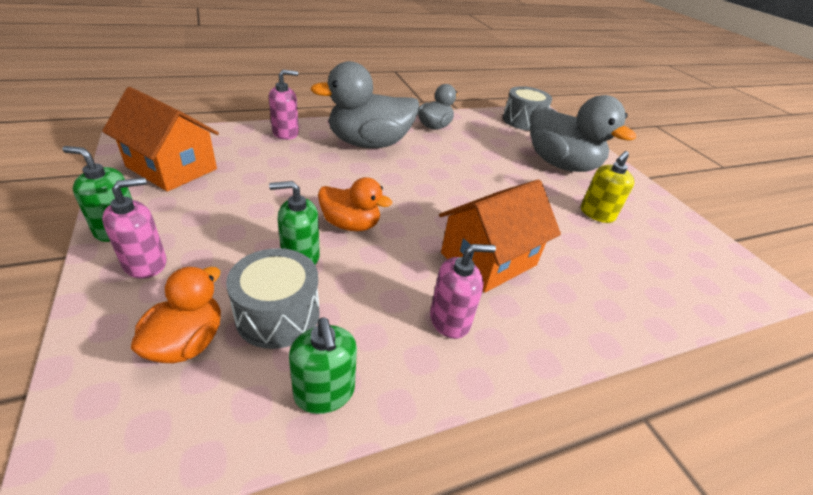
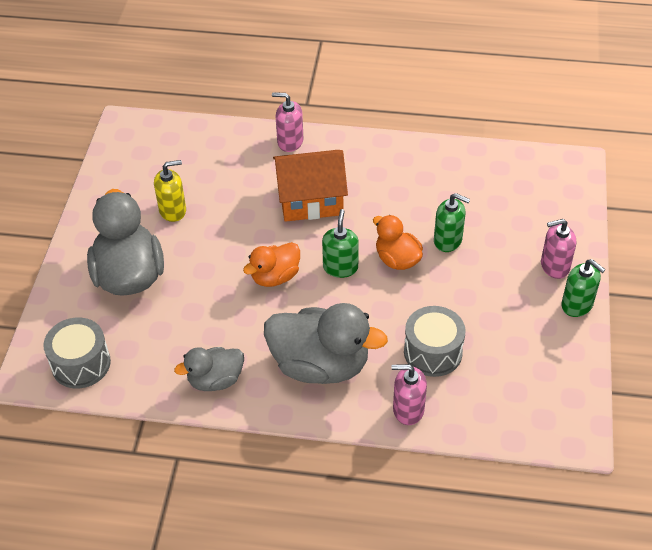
camera: 145 degrees left, 10 degrees up
(172, 168) = (536, 373): orange house -> none
(187, 342) = (529, 205): orange duck -> orange duck (275, 277)
(278, 315) = (475, 205): grey drum -> grey drum (433, 352)
(324, 393) = (462, 160): green soap dispenser -> green soap dispenser (340, 267)
(450, 320) = (371, 171): pink soap dispenser -> pink soap dispenser (290, 142)

